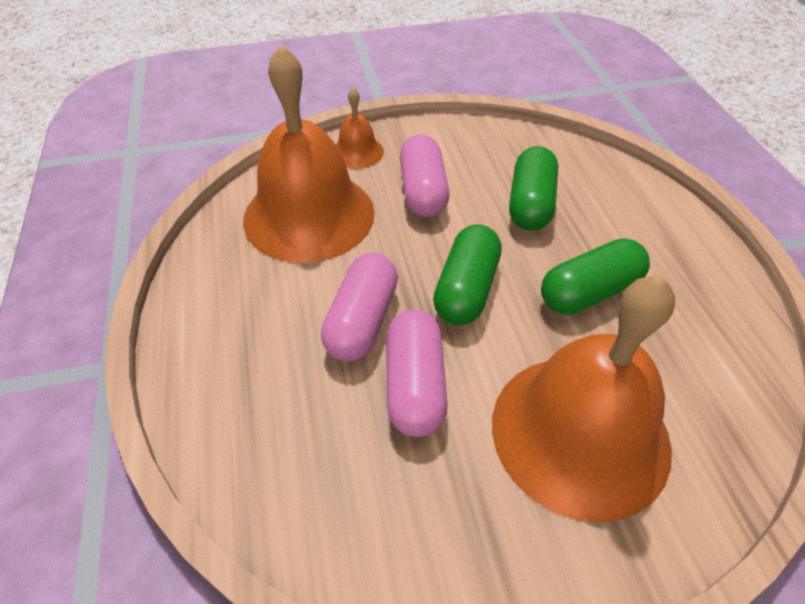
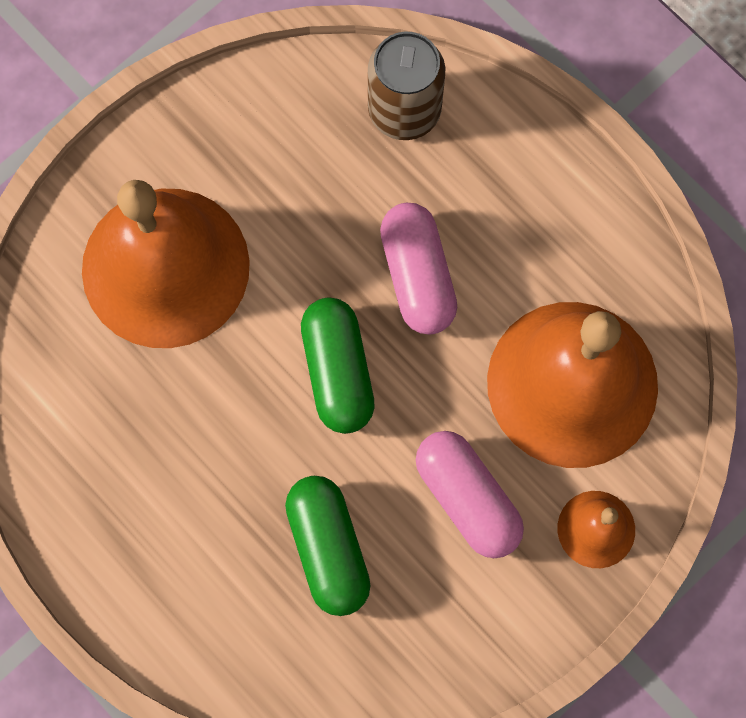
camera: 150 degrees right, 25 degrees up
(270, 458) = (404, 110): none -> brown can
(415, 385) = (327, 236): pink capsule -> none
(589, 292) = (210, 438): green capsule -> none

